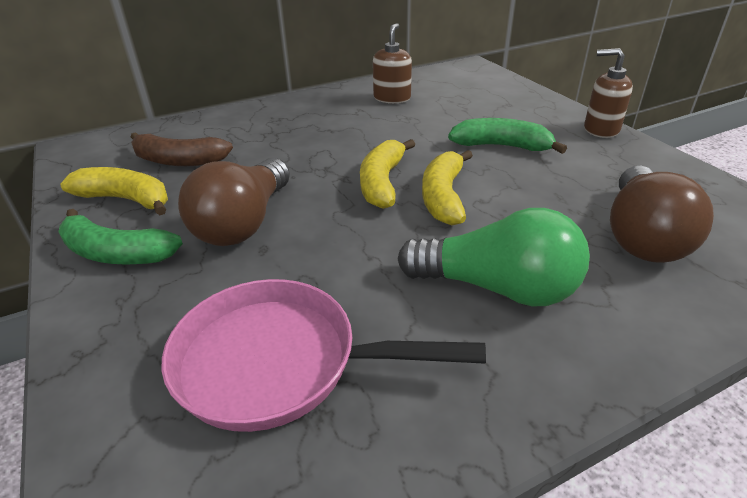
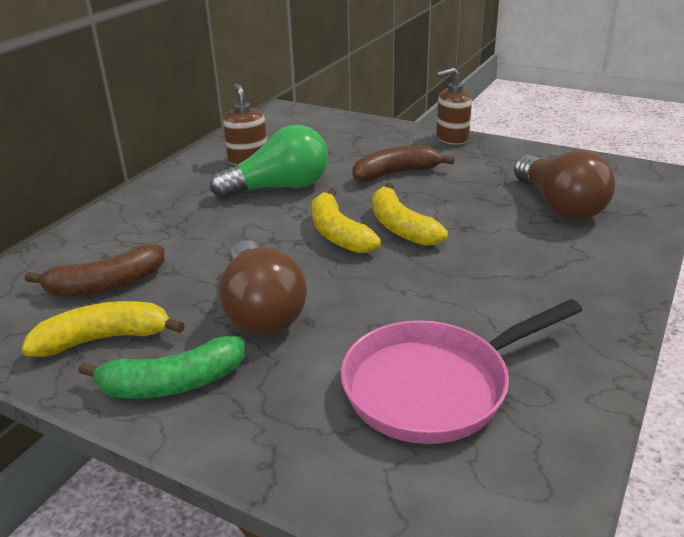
camera: 35 degrees left, 5 degrees down
(497, 288) = (514, 274): green light bulb -> green light bulb (279, 188)
(502, 146) = (396, 173): green banana -> brown banana

